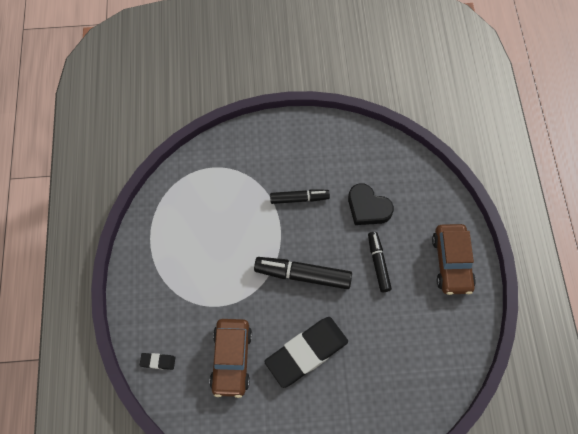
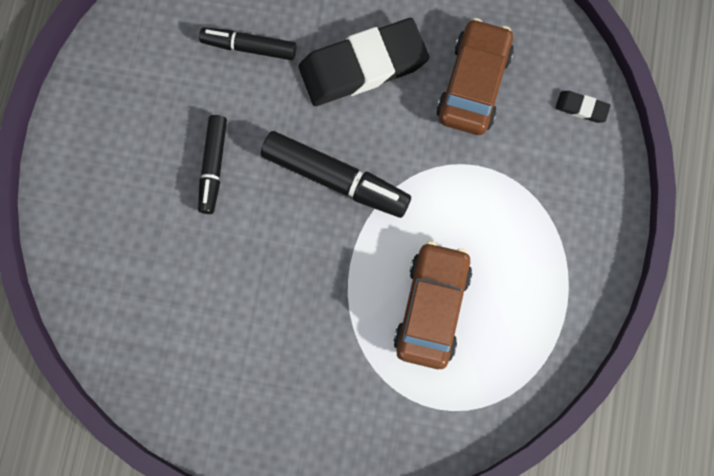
camera: 165 degrees left, 10 degrees up
(299, 198) = (304, 308): black marker -> black marker (249, 47)
(368, 208) = (196, 262): black heart -> none
(451, 262) = (101, 139): brown car -> brown car (431, 308)

